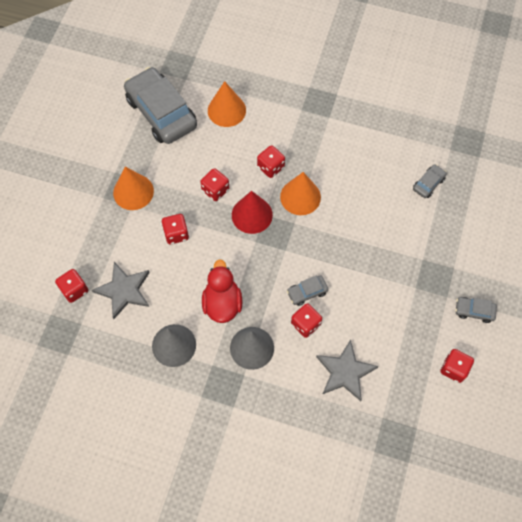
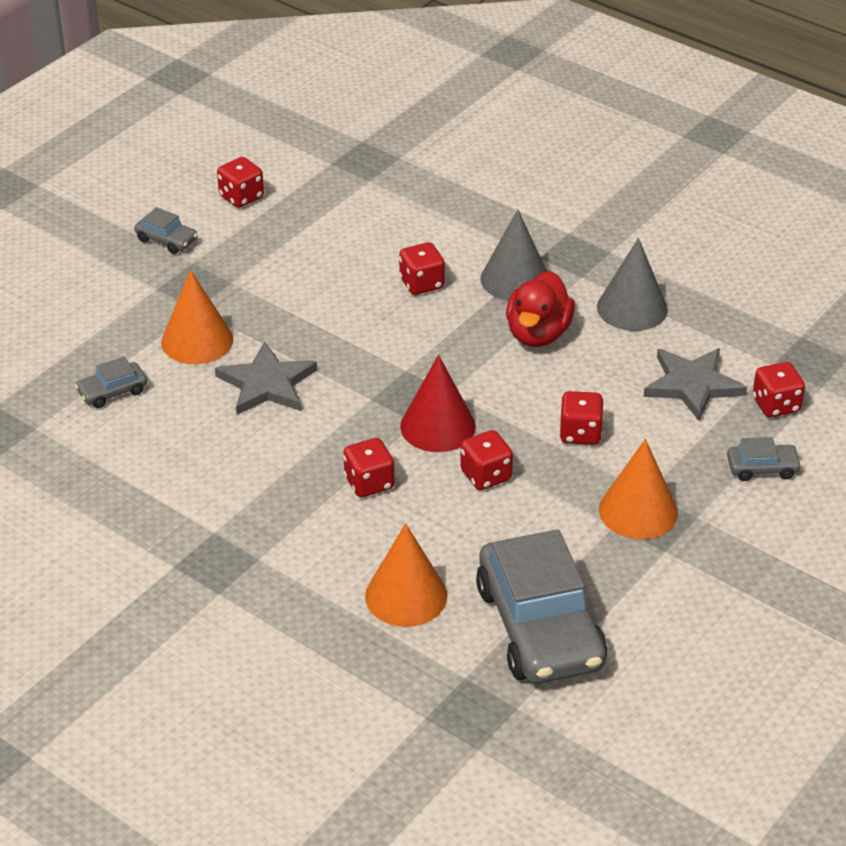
camera: 160 degrees left, 25 degrees down
(300, 197) = (341, 429): orange cone -> orange cone (197, 340)
(307, 292) = (399, 315): grey car -> grey car (762, 468)
(345, 372) = (393, 227): grey star -> grey star (267, 384)

